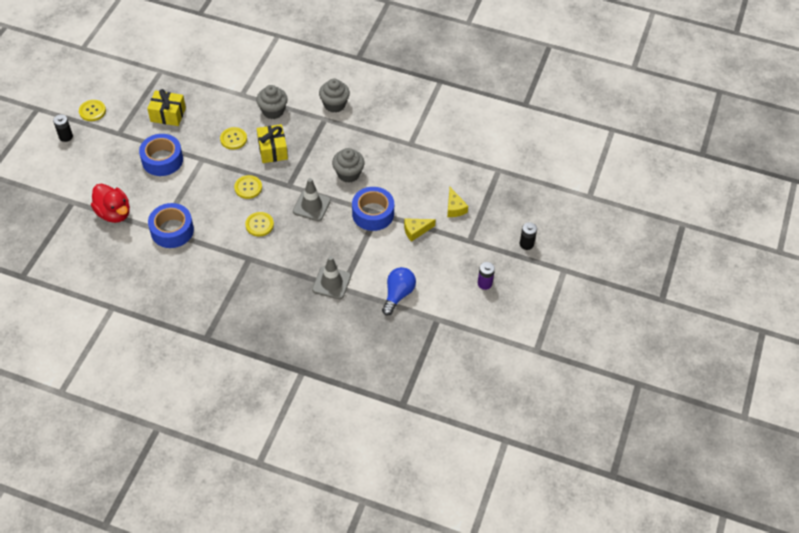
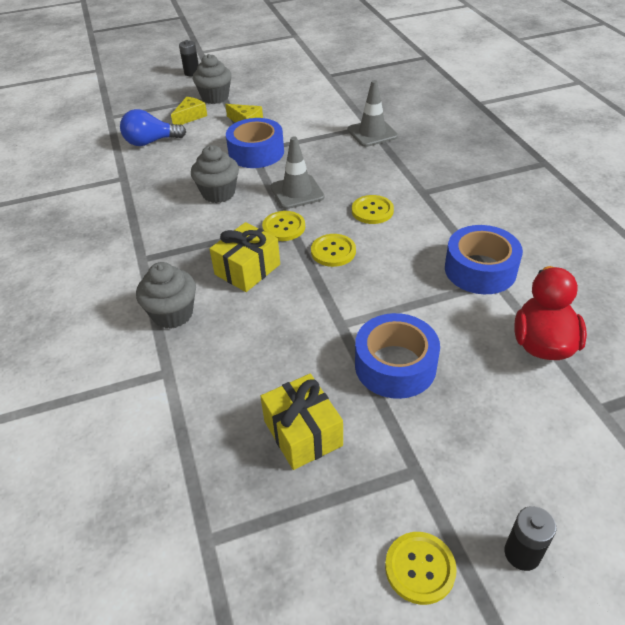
camera: 125 degrees left, 10 degrees down
(233, 139) = (269, 318): yellow button -> yellow button (284, 227)
(334, 105) = (105, 265): grey cupcake -> grey cupcake (215, 97)
(398, 294) = (332, 99): blue light bulb -> blue light bulb (151, 142)
(484, 283) = (261, 72): purple battery -> none

